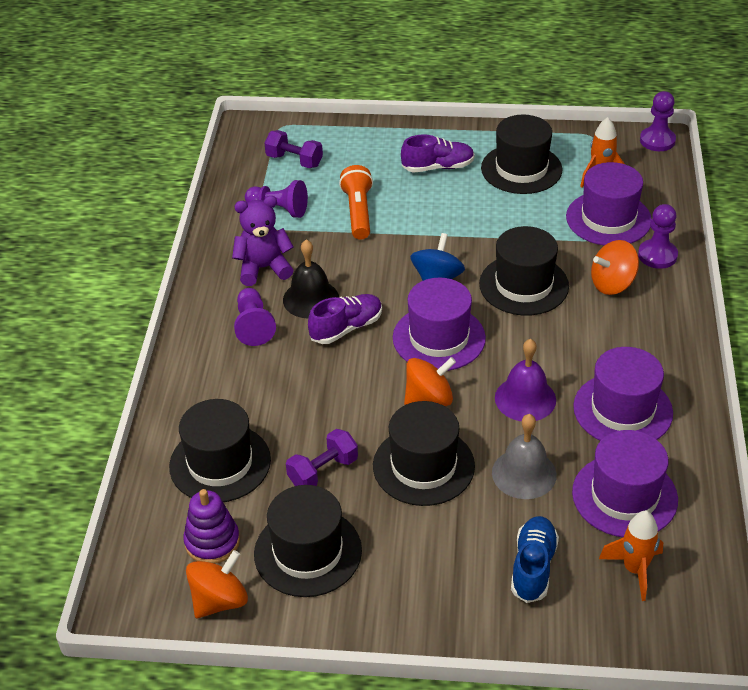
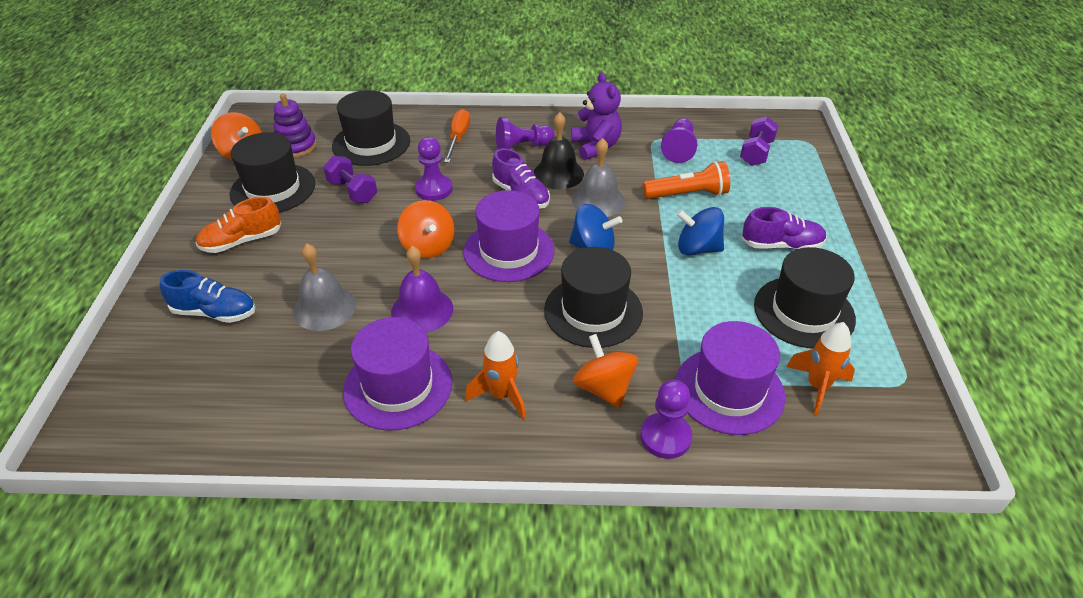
camera: 85 degrees right, 0 degrees up
(223, 381) = (458, 138): none -> orange screwdriver
(362, 272) = (598, 200): none -> grey bell
(412, 565) = (242, 241): none -> orange shoe
(423, 466) = (347, 245): black hat -> none
(438, 167) = (781, 245): purple shoe -> purple shoe turned 75 degrees counterclockwise
(440, 215) = (697, 248): none -> blue spinning top
(624, 496) = (279, 381): purple hat -> none
(634, 570) = (186, 383): orange rocket -> orange rocket (501, 395)
(657, 140) = (927, 456): purple pawn -> purple pawn (434, 189)

